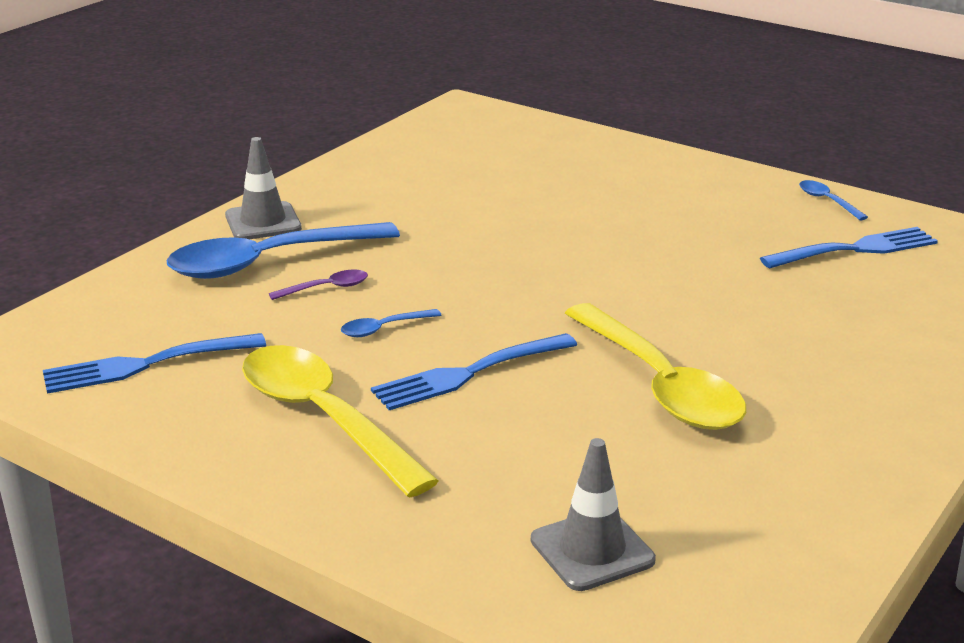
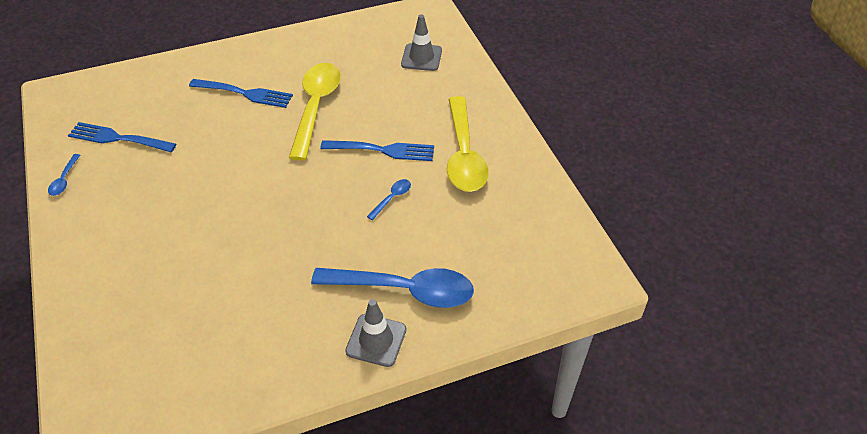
camera: 145 degrees left, 20 degrees up
(145, 364) = (522, 230): blue fork -> blue fork (245, 93)
(326, 288) = (392, 246): purple spoon -> none
(383, 328) = (392, 198): blue spoon -> blue spoon turned 60 degrees counterclockwise

